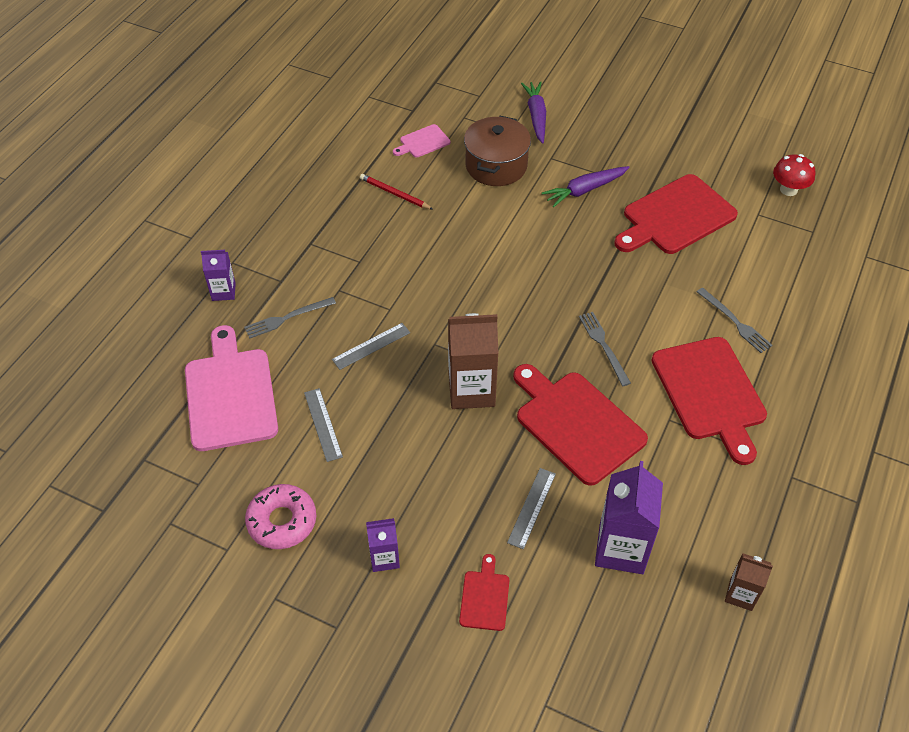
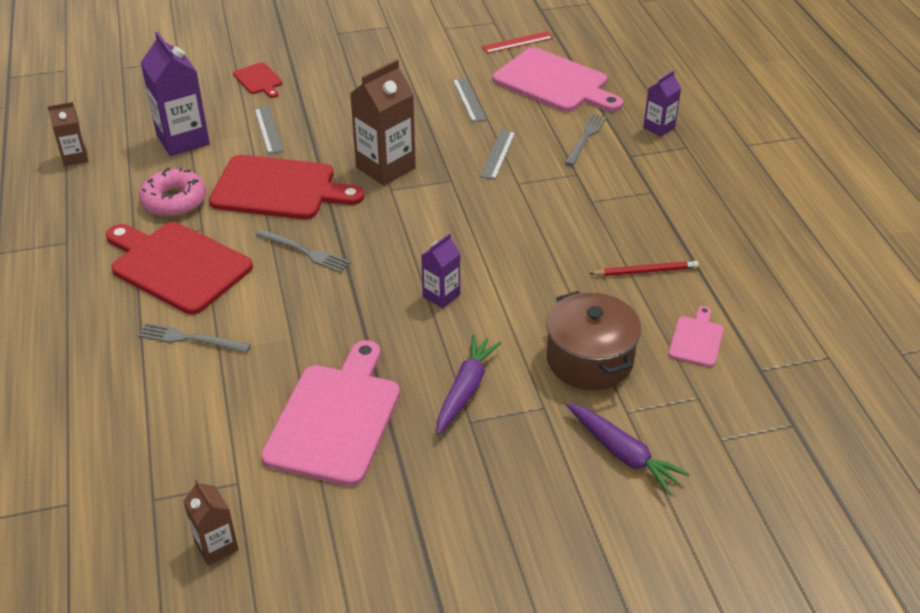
camera: 140 degrees right, 10 degrees down
(190, 473) = (517, 42): none -> red ruler
(282, 521) = (429, 51): pink donut -> pink donut (174, 201)
(323, 424) = (469, 99): grey ruler -> grey ruler turned 45 degrees clockwise
(384, 558) = (343, 66): purple carton -> purple carton (441, 296)
(675, 217) = (335, 418): red cutting board -> pink cutting board
(788, 189) = (216, 546): red mushroom -> brown carton

